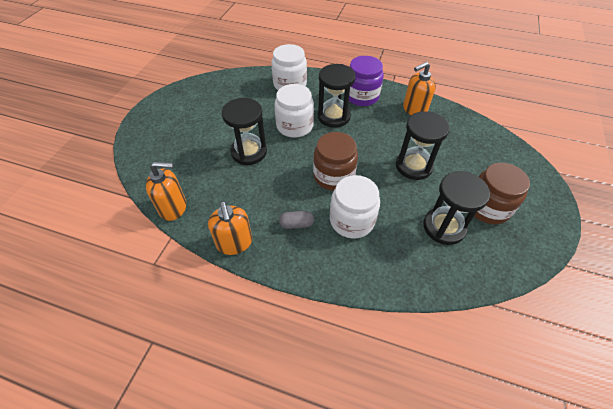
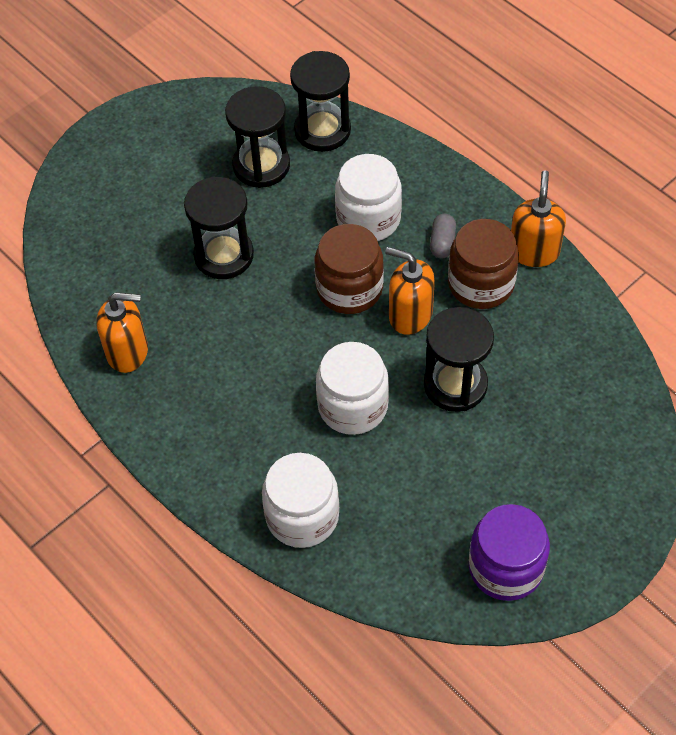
camera: 150 degrees left, 5 degrees up
(173, 207) = (603, 334): orange soap dispenser -> orange soap dispenser (410, 315)
(296, 224) = (442, 243): grey capsule -> grey capsule turned 75 degrees clockwise
(334, 116) = (273, 397): black hourglass -> black hourglass (322, 130)
(361, 96) = (191, 422): purple jar -> purple jar (505, 567)
(487, 207) = (184, 165): brown jar -> brown jar (481, 283)

